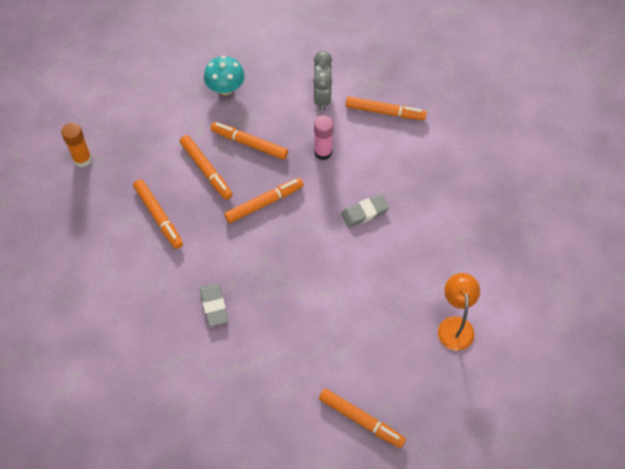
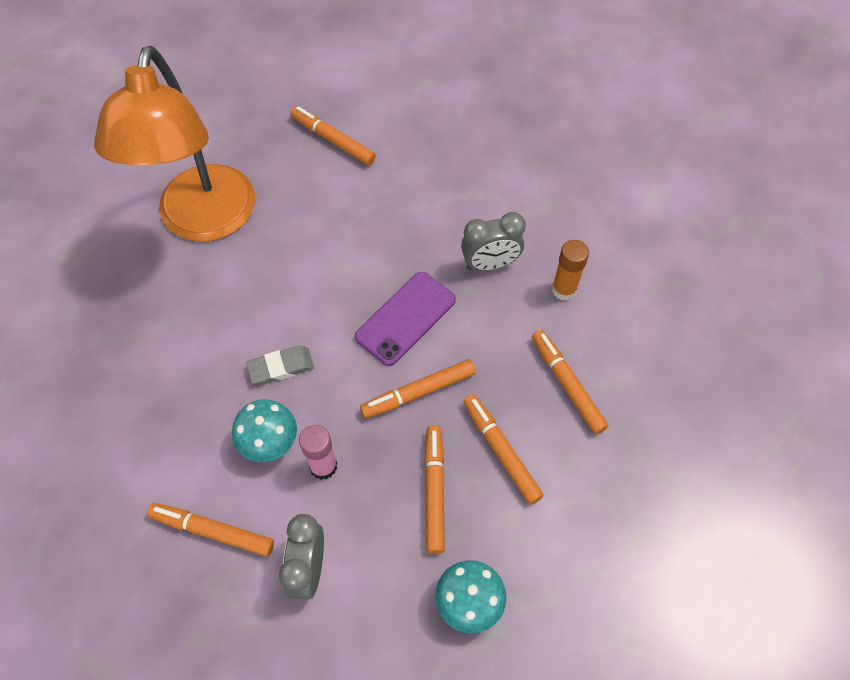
camera: 175 degrees left, 0 degrees up
(82, 159) = (690, 485): orange glue stick -> orange glue stick (564, 290)
(214, 306) = (490, 264): grey eraser -> grey clock
(249, 143) = (434, 491): orange marker -> orange marker turned 120 degrees counterclockwise
(278, 255) = (405, 318): none -> purple phone
(361, 163) = (269, 442): none -> turquoise mushroom
(455, 325) = (203, 221): orange lamp -> orange lamp, size x2.22

